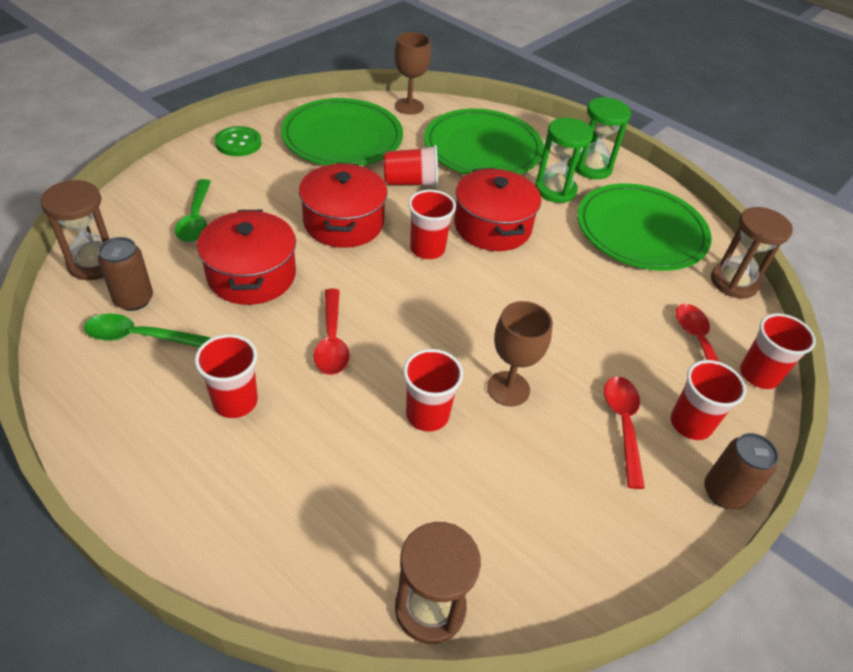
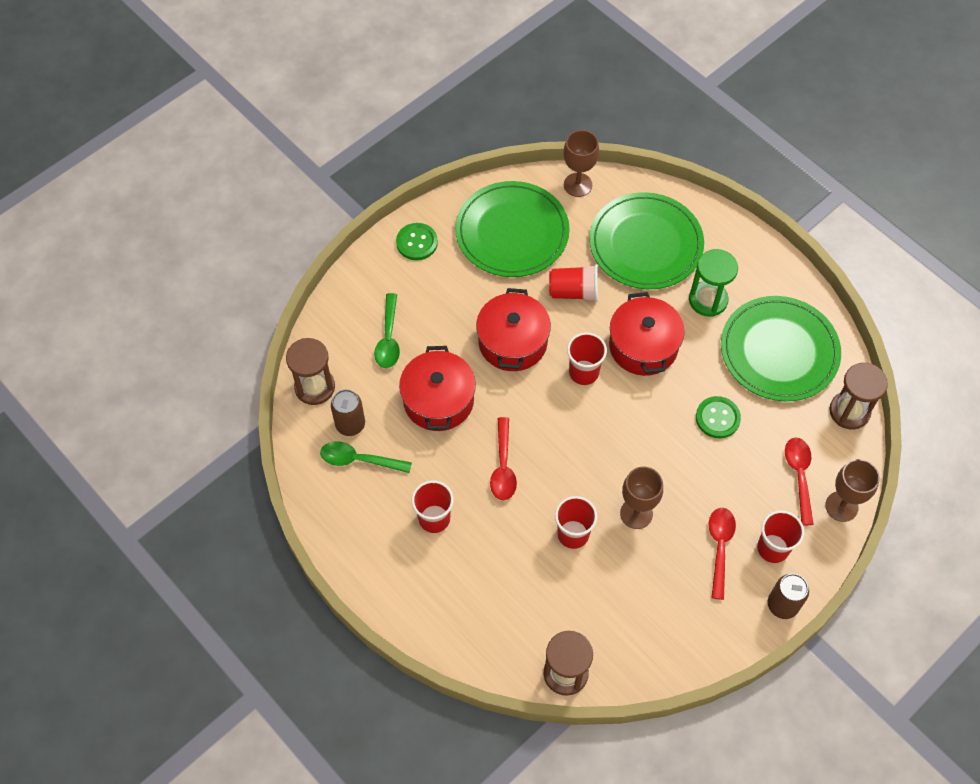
camera: 10 degrees right, 15 degrees up
(588, 289) = (717, 418): none -> green button
(592, 168) = (749, 269): green hourglass -> none
(759, 375) = (841, 506): red cup -> brown goblet

